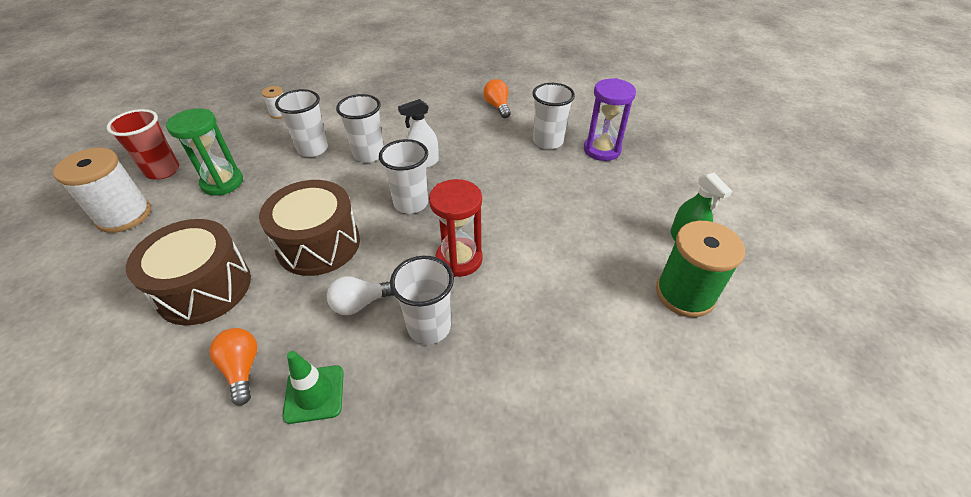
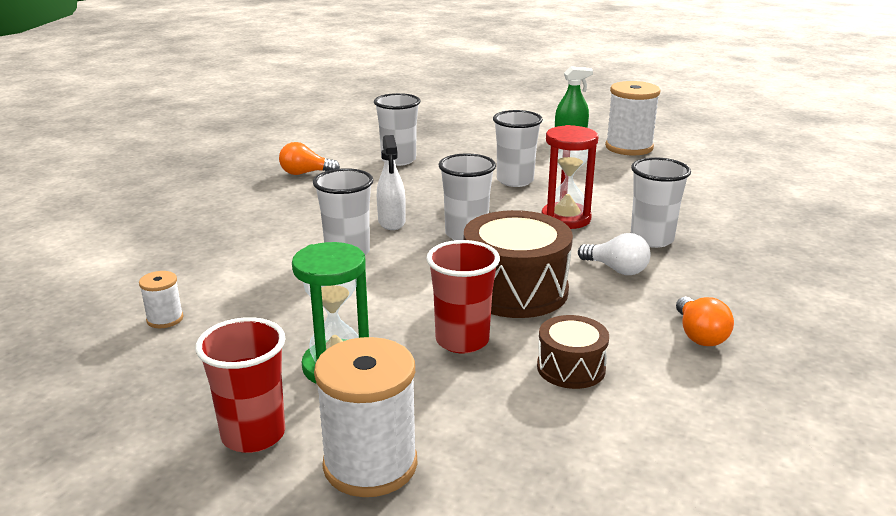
camera: 75 degrees left, 20 degrees down
(204, 288) = (571, 368): brown drum -> brown drum, size x0.55
(242, 369) = (699, 335): orange light bulb -> orange light bulb turned 90 degrees counterclockwise
(247, 228) = (462, 340): none -> red cup
(312, 149) = (301, 291): white cup -> white cup (515, 181)
(314, 394) = (728, 295): green traffic cone -> none
(360, 303) = (616, 269): white light bulb -> white light bulb turned 45 degrees counterclockwise
(602, 150) = (430, 142): purple hourglass -> none
(685, 294) = (629, 147): green spool -> white spool

